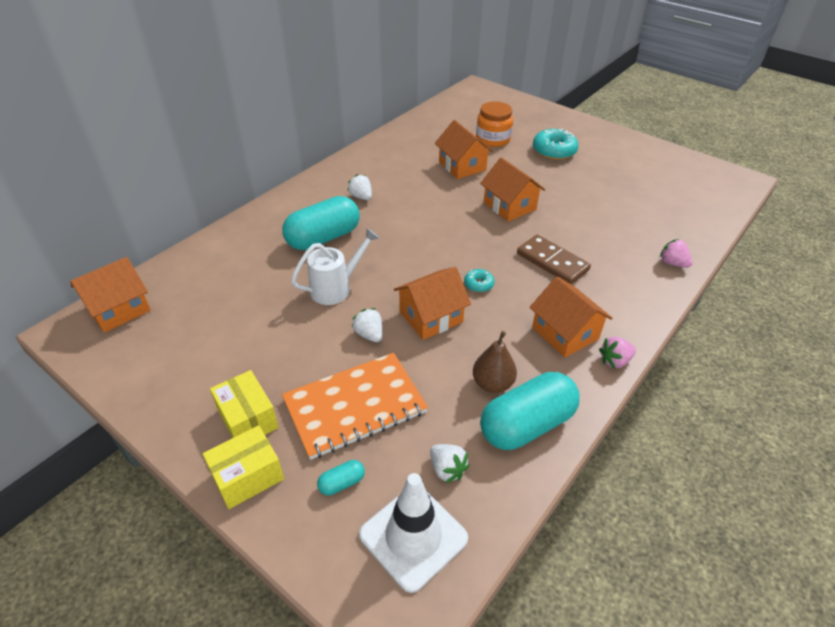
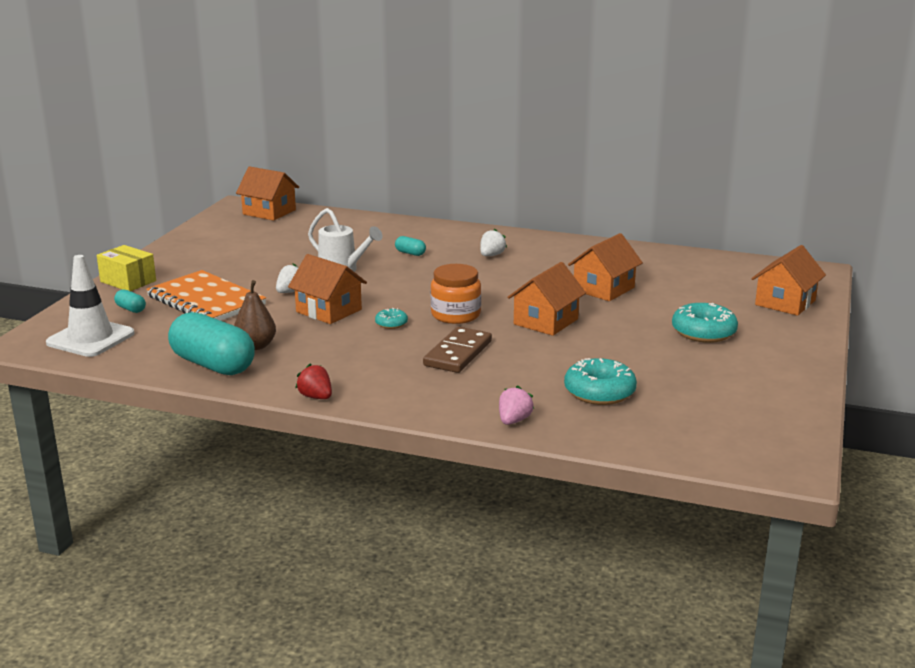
camera: 70 degrees right, 20 degrees down
(248, 419) = (179, 271): yellow box -> none
(323, 238) = (410, 253): turquoise capsule -> turquoise capsule, size x0.42
(447, 469) = (154, 341): white strawberry -> none
(493, 139) = (687, 296): orange jar -> orange jar (455, 315)
(565, 333) = (343, 370): orange house -> orange house (785, 302)
(615, 361) = (316, 397): pink strawberry -> red strawberry
(634, 215) = (599, 392): none -> turquoise donut

